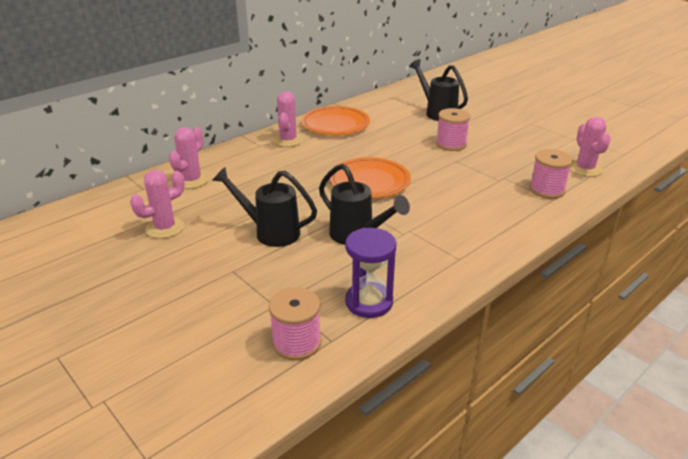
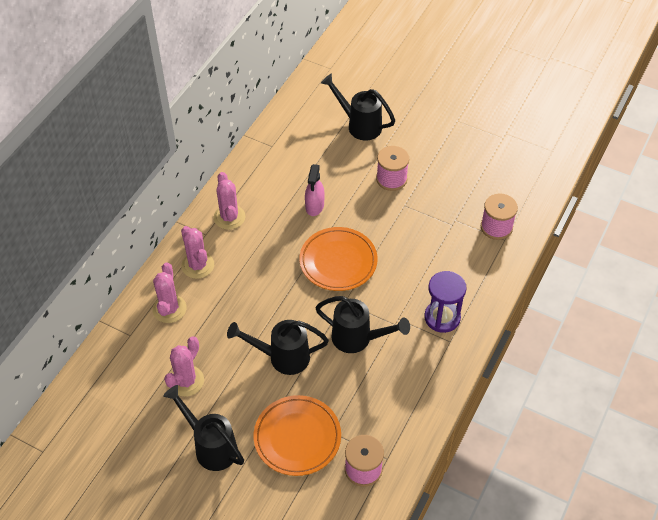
camera: 20 degrees left, 20 degrees up
(146, 280) = (210, 446): none -> black watering can
(335, 125) = (265, 176): orange plate -> orange plate (297, 437)
(368, 147) = (314, 206): none -> pink spray bottle
(369, 302) = (398, 412): purple hourglass -> purple hourglass (442, 317)
(584, 169) = (522, 185): pink cactus -> pink cactus (198, 265)

